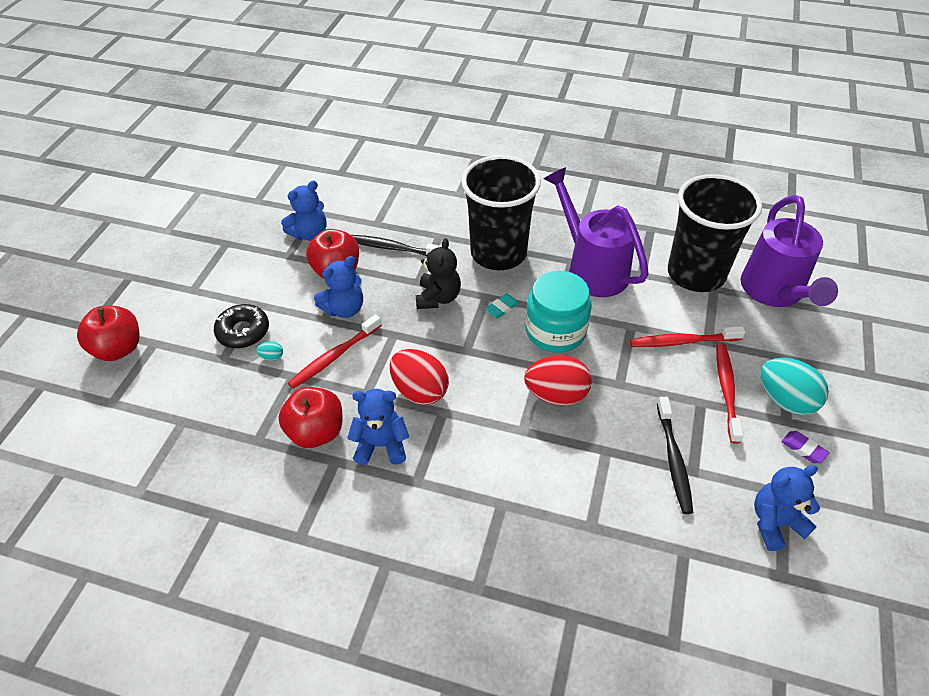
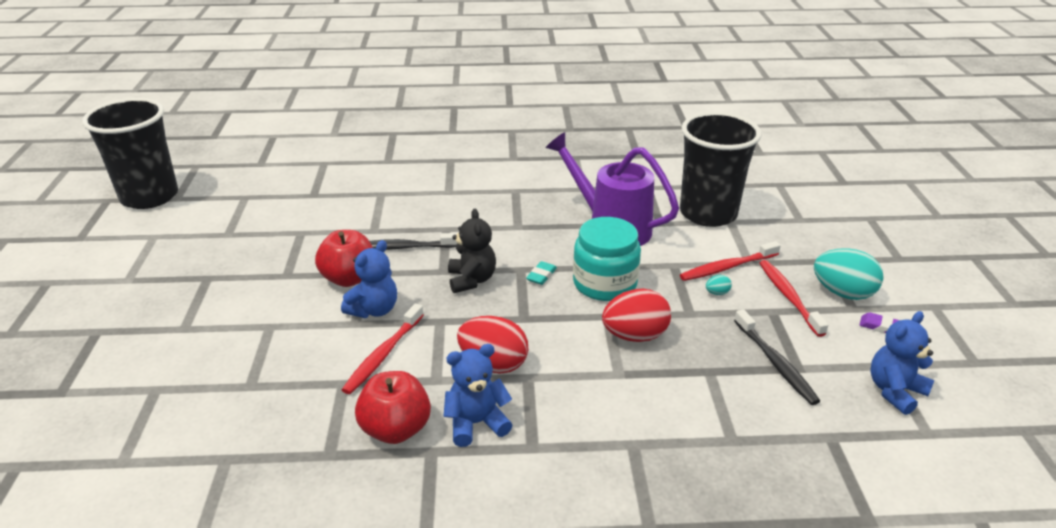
camera: 20 degrees left, 15 degrees down
(118, 349) = (110, 405): red apple -> none
(243, 331) = (264, 354): black donut -> none
(272, 357) = (310, 370): turquoise egg -> turquoise egg (717, 293)
(310, 234) = (303, 252): blue teddy bear -> none
(498, 253) = (514, 232): black cup -> black cup (150, 197)
(774, 292) = (783, 214): purple watering can -> none

